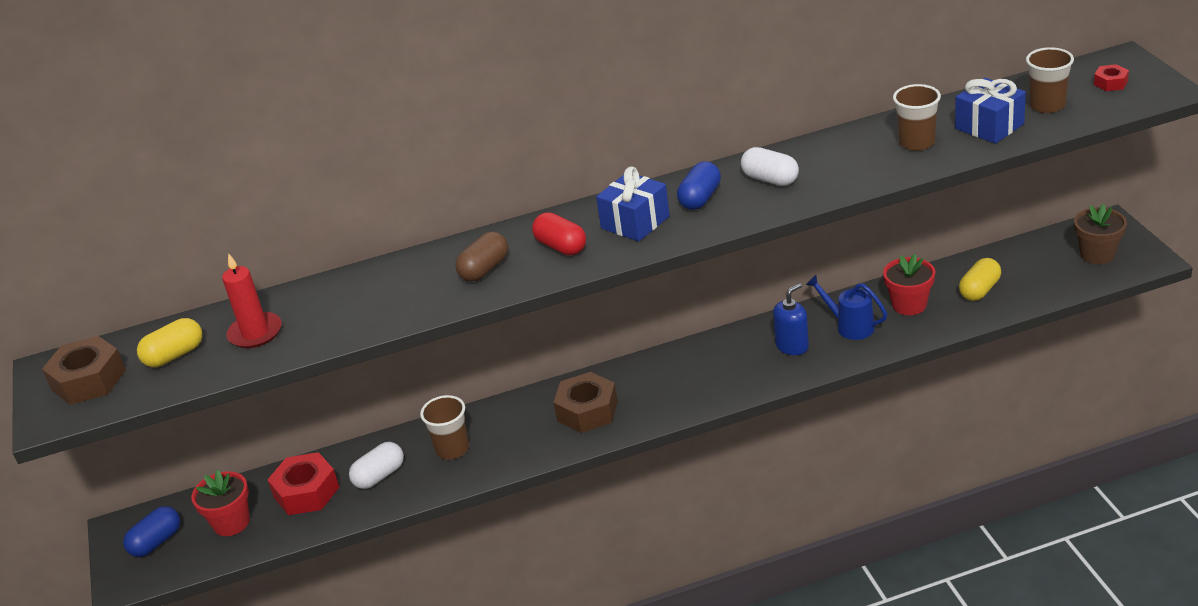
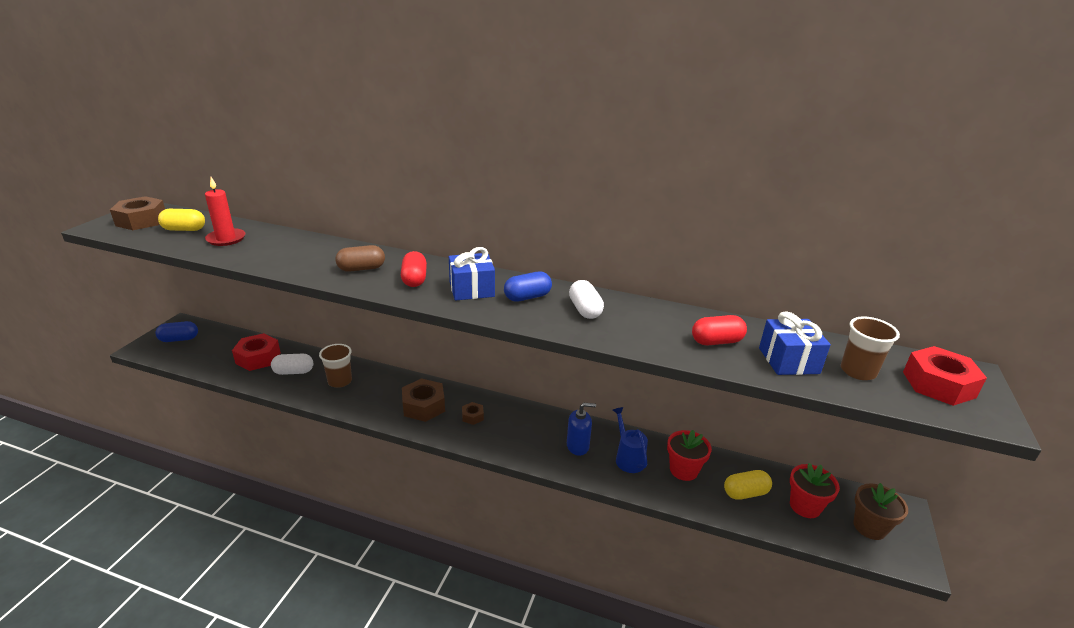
camera: 30 degrees right, 5 degrees down
(231, 523) = (213, 351): red flower pot -> red flower pot (805, 506)
(653, 387) = (472, 416): none -> brown nut
(916, 143) = (716, 341): brown cup -> red capsule
(1110, 83) = (938, 384): red nut -> red nut, size x1.95

